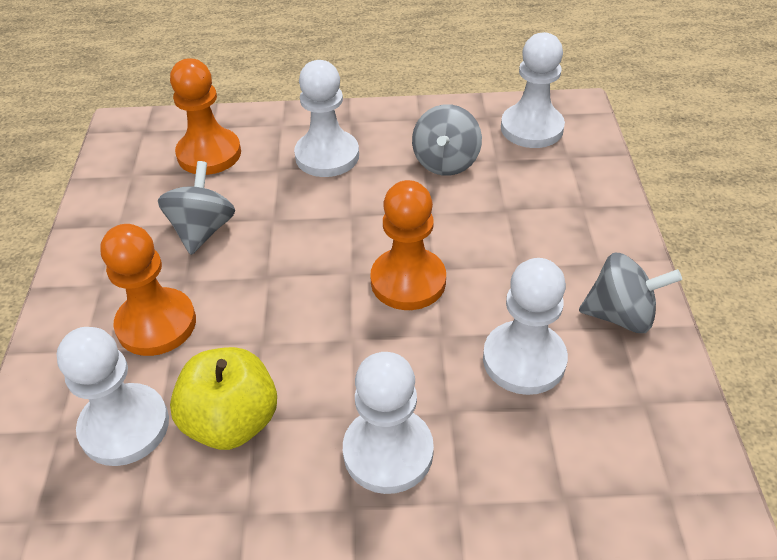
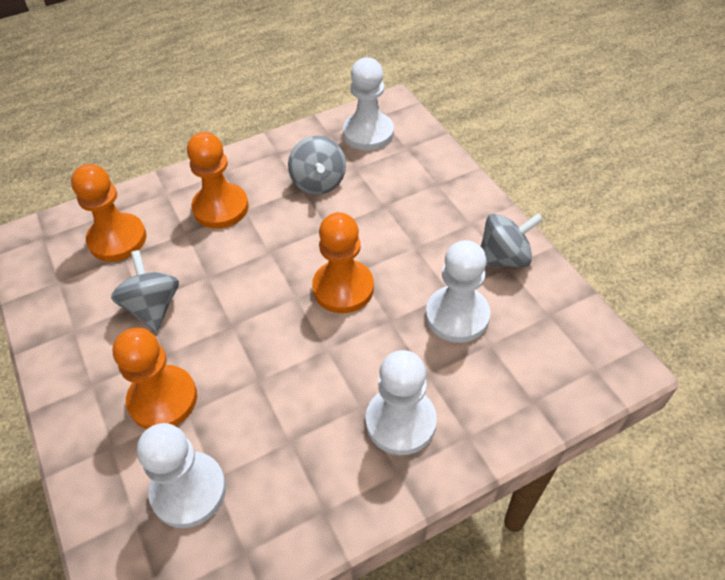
camera: 25 degrees left, 5 degrees up
(232, 421) = (272, 450): yellow apple -> none
(327, 156) = (220, 208): white pawn -> orange pawn

